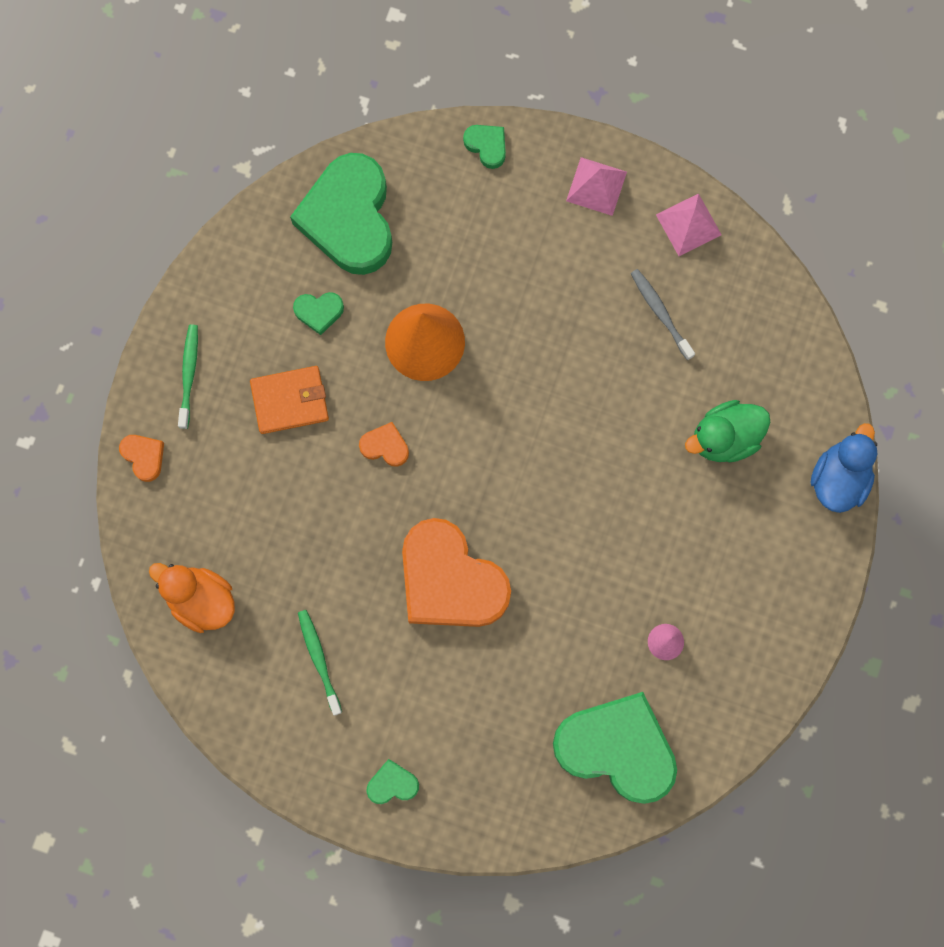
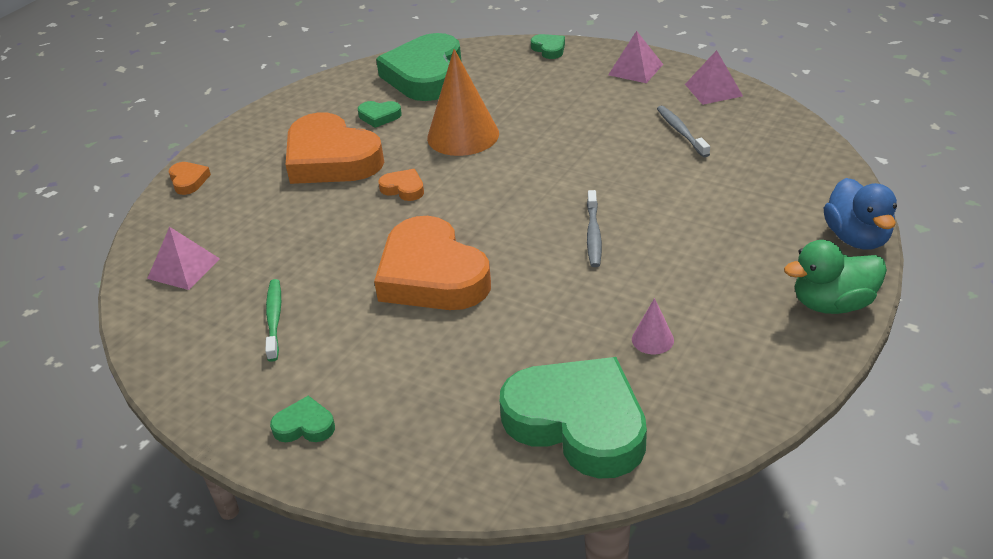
camera: 15 degrees right, 40 degrees down
(189, 374) = (254, 141): green toothbrush -> none
(201, 600) = (183, 268): orange duck -> pink pyramid
(290, 401) = (331, 159): orange wallet -> orange heart
(593, 501) = (593, 234): none -> grey toothbrush
(724, 438) = (735, 204): green duck -> green duck (832, 304)
(838, 478) = (857, 238): blue duck -> blue duck turned 135 degrees clockwise

